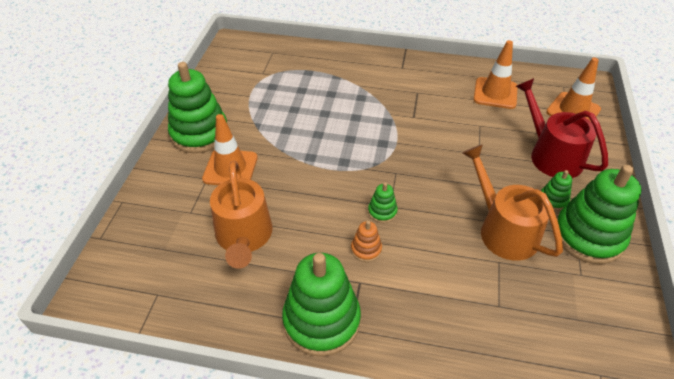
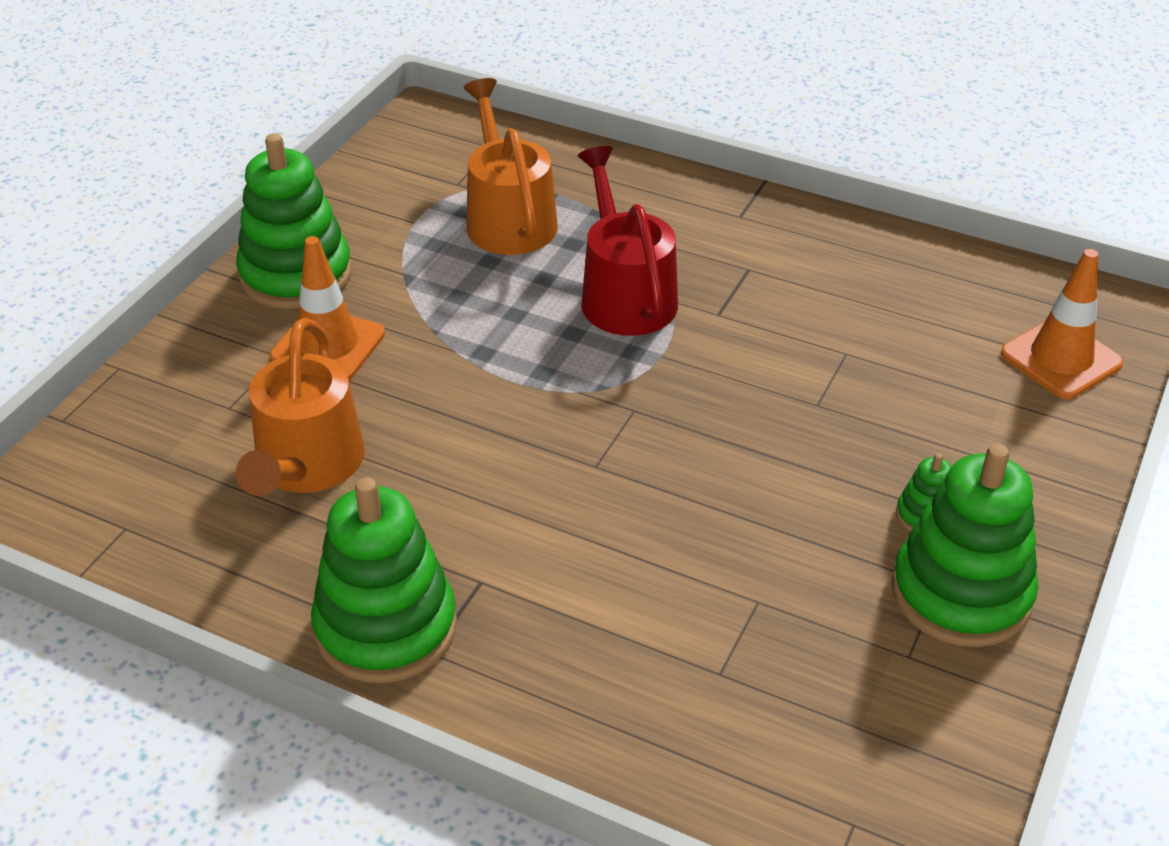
camera: 15 degrees right, 5 degrees down
(366, 249) = (516, 530): orange stacking toy -> none
(382, 212) = (575, 473): green stacking toy -> none
(495, 93) = (910, 297): orange traffic cone -> none
(503, 230) = (795, 549): orange watering can -> orange watering can (508, 218)
(551, 155) = (966, 434): red watering can -> red watering can (625, 295)

